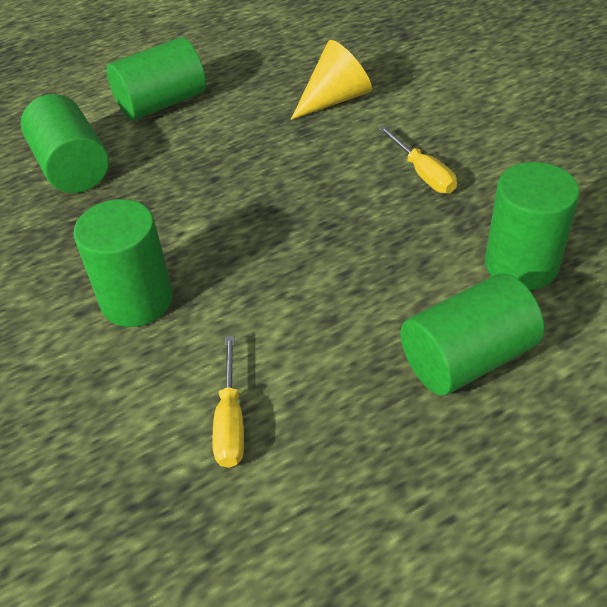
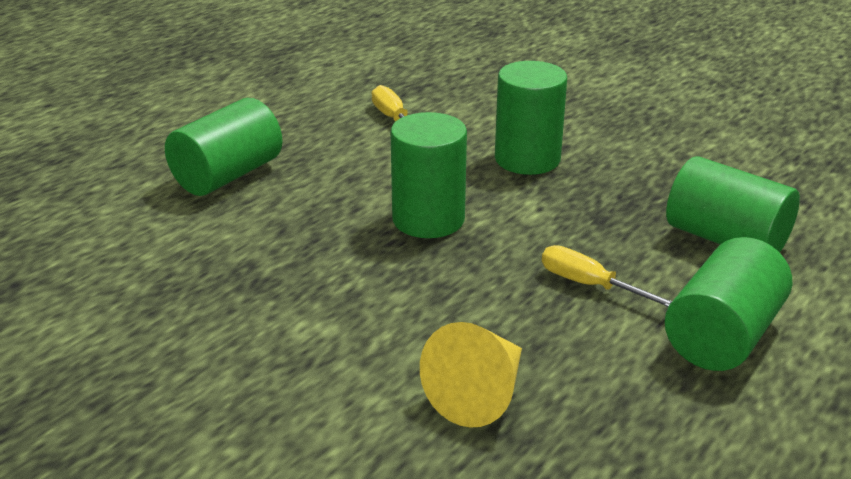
camera: 155 degrees right, 15 degrees down
(423, 173) = (308, 311): yellow screwdriver -> yellow screwdriver (590, 285)
(521, 265) = (182, 244): green cylinder -> green cylinder (428, 219)

